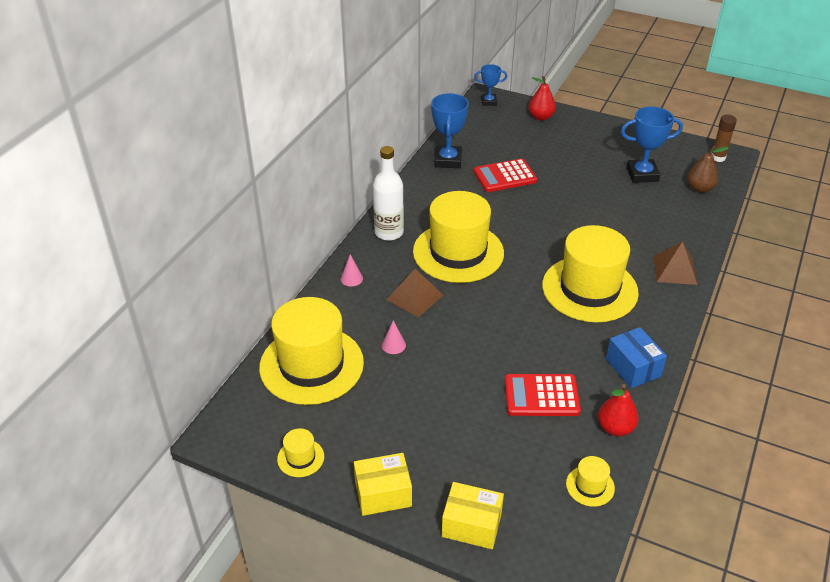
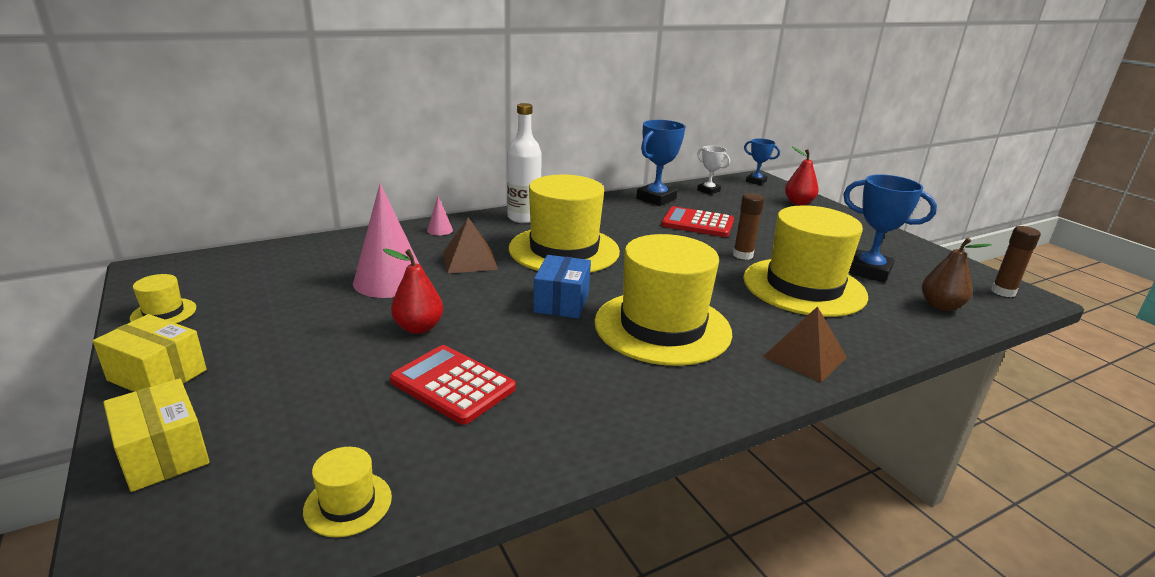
camera: 35 degrees right, 15 degrees down
(311, 365) = (302, 263): yellow hat -> yellow hat (804, 287)
(393, 345) = (389, 280): pink cone -> pink cone, size x2.36
(470, 131) = (708, 190): none -> white trophy
(564, 197) = (742, 255): none -> brown glue stick
(615, 428) = (484, 463): red pear -> red pear (418, 328)
(633, 367) = (607, 416): blue box -> blue box (562, 302)

